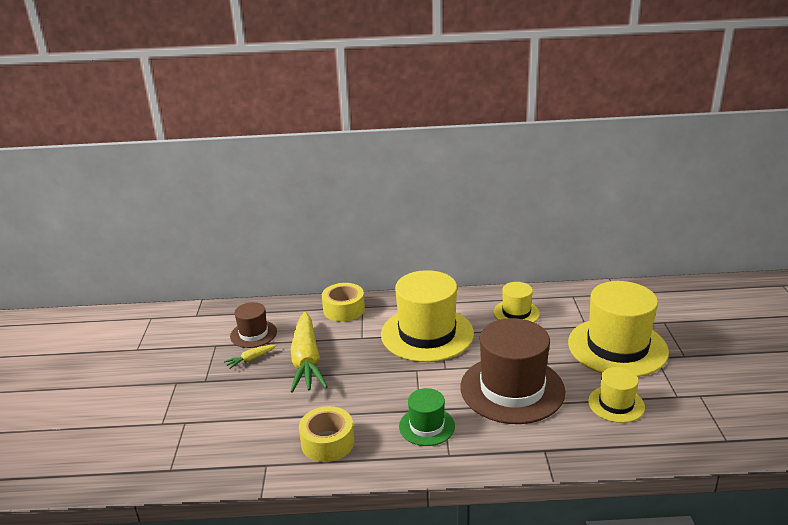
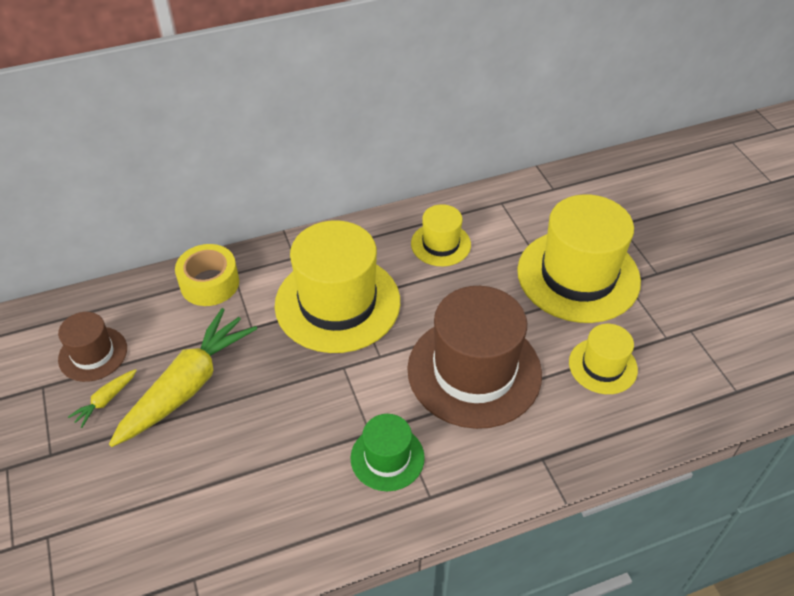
camera: 20 degrees left, 20 degrees up
(306, 361) = (188, 386): yellow carrot -> yellow carrot turned 120 degrees counterclockwise
(327, 442) = (266, 518): yellow tape -> none

